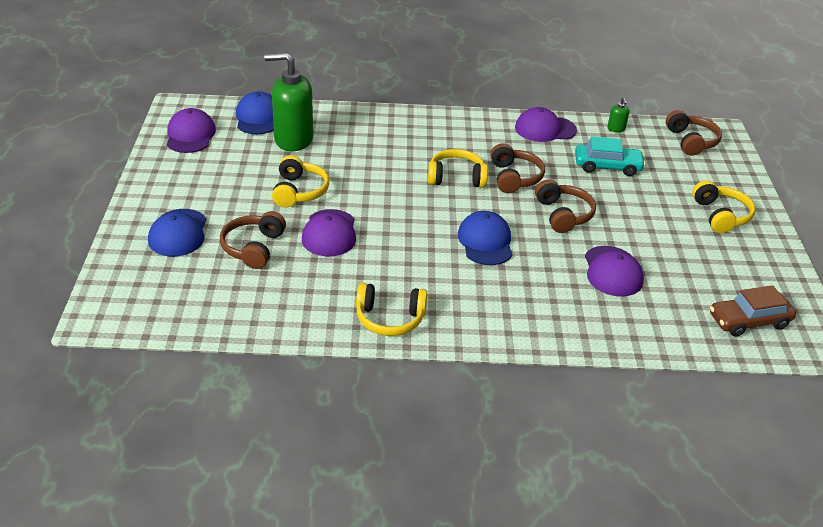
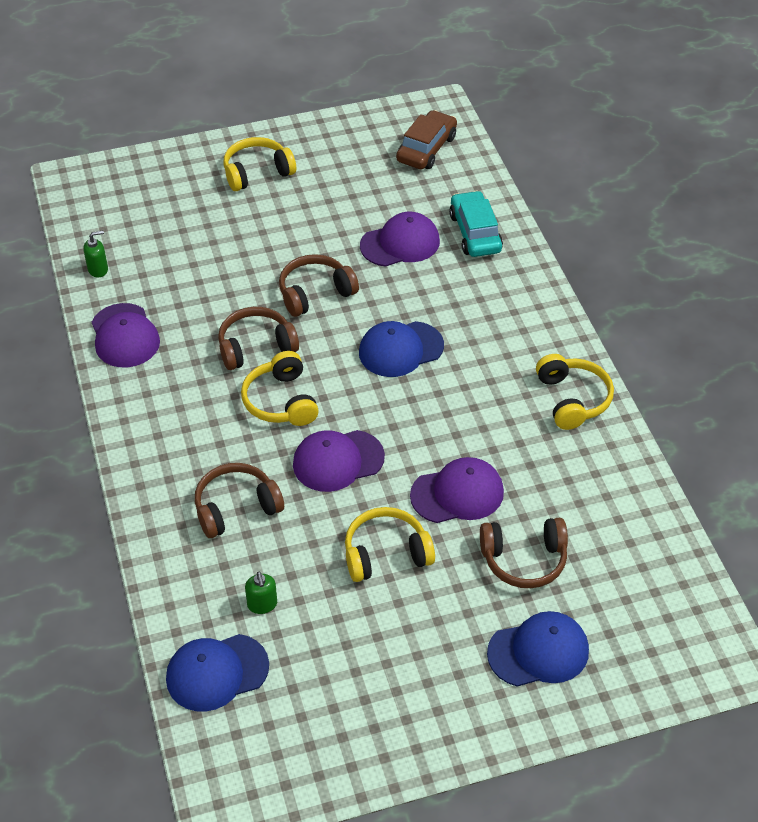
camera: 105 degrees left, 10 degrees up
(190, 135) = (303, 744): purple cap -> purple cap (338, 461)
(293, 140) = (262, 604): green soap dispenser -> green soap dispenser, size x0.40
(607, 166) = (193, 268): turquoise car -> turquoise car (475, 233)
(691, 141) = (104, 202): brown headphones -> brown headphones (236, 508)
(749, 321) = (426, 149): brown car -> brown car turned 120 degrees counterclockwise

